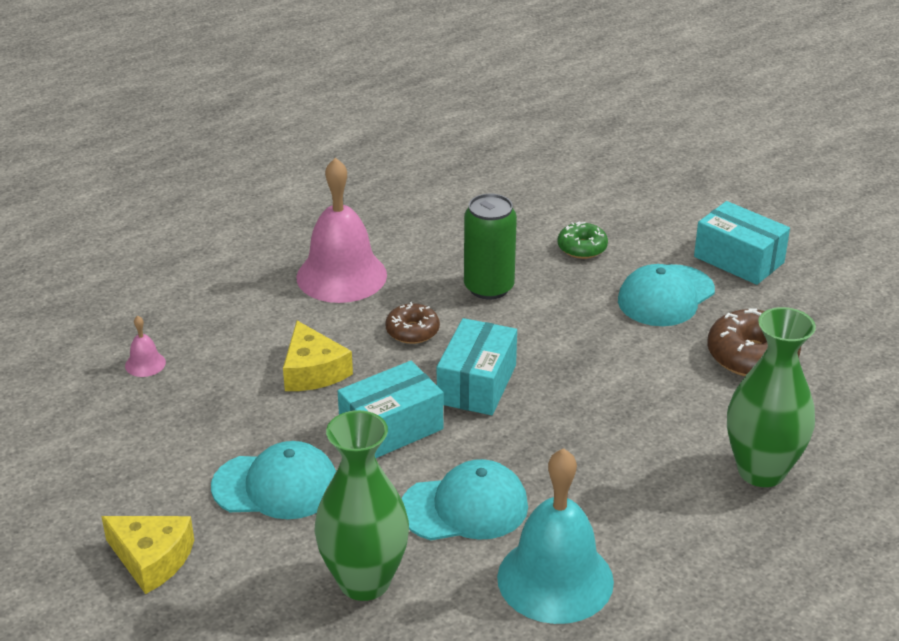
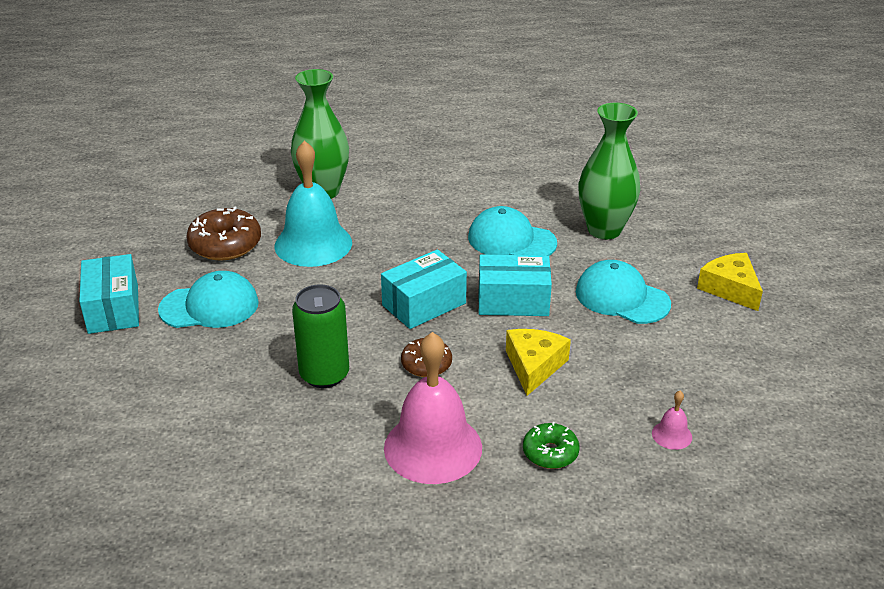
camera: 145 degrees left, 0 degrees up
(555, 579) = (498, 193): turquoise bell -> turquoise bell (313, 244)
(582, 248) = (204, 375): green donut -> green donut (550, 453)

